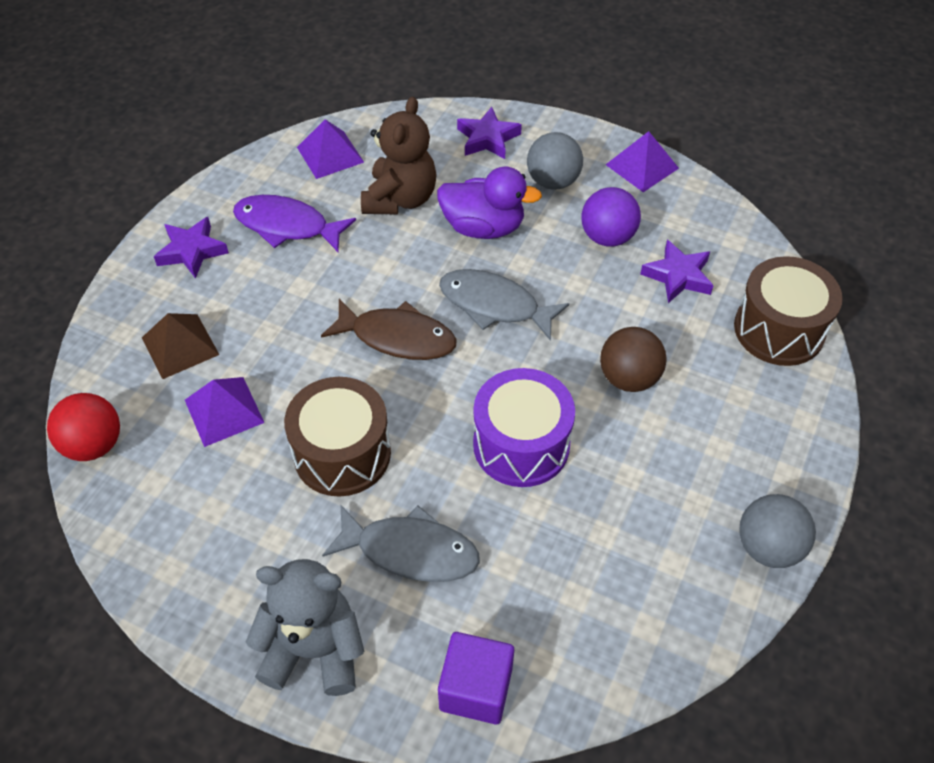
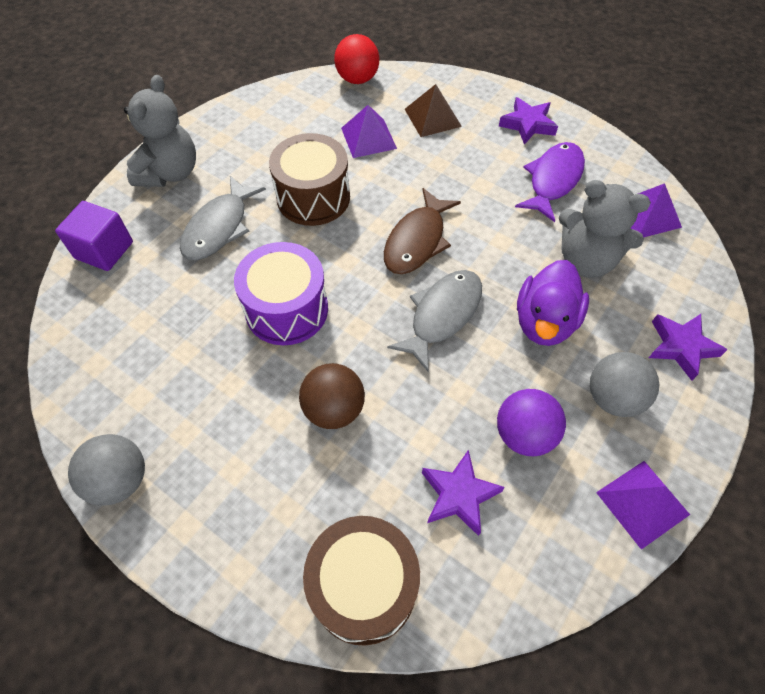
camera: 100 degrees right, 5 degrees up
(400, 199) = (586, 261): brown teddy bear -> grey teddy bear

